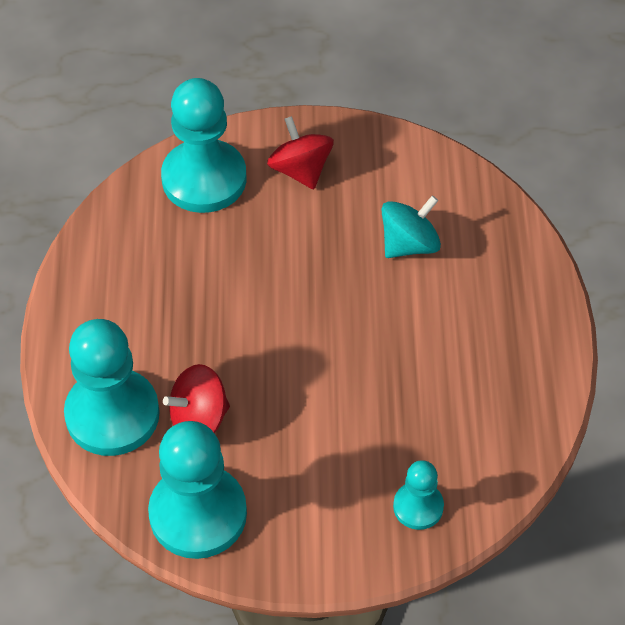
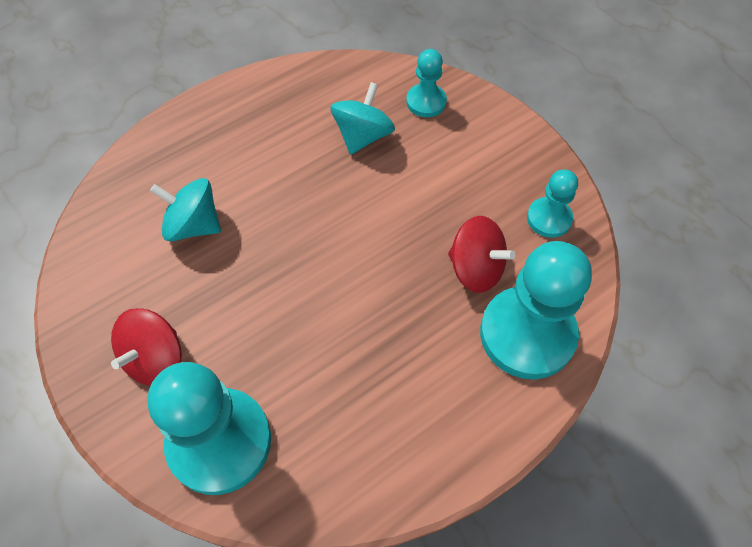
camera: 125 degrees left, 5 degrees up
(198, 514) = (549, 218): turquoise pawn -> turquoise pawn, size x0.52
(414, 423) = (363, 136): none -> turquoise spinning top

